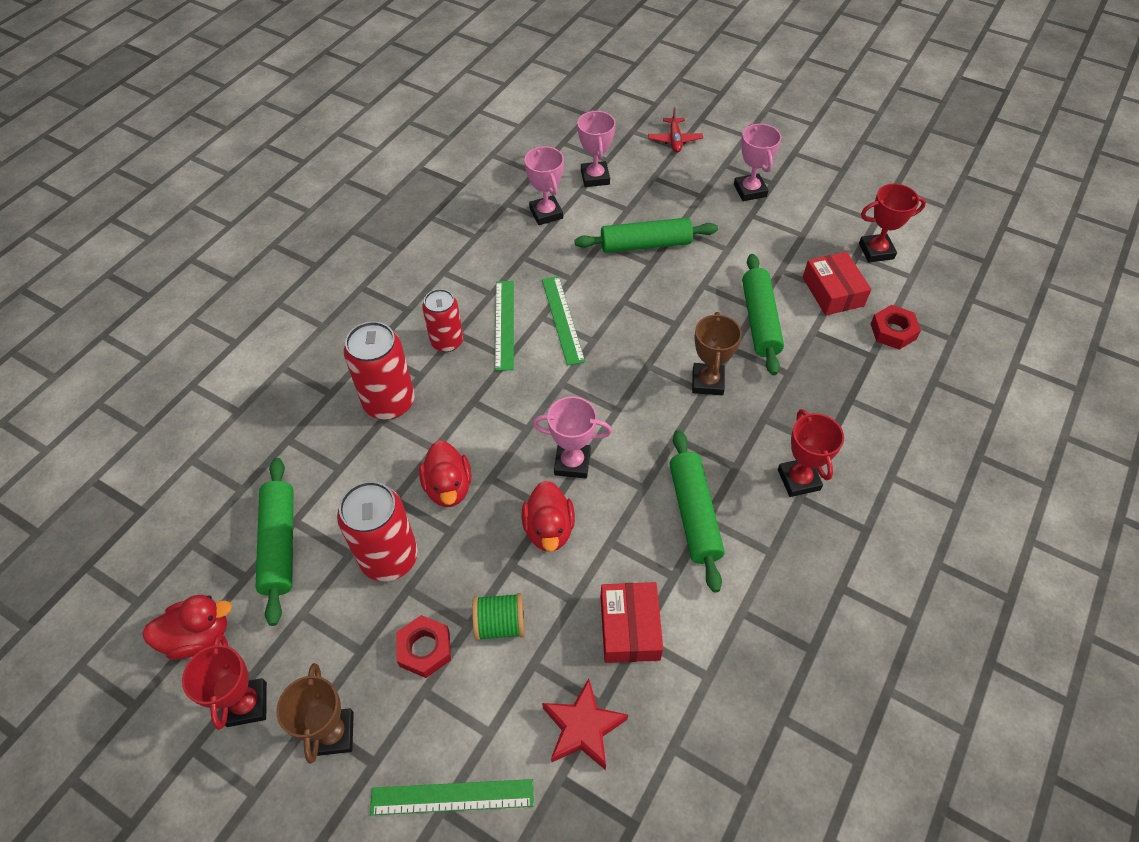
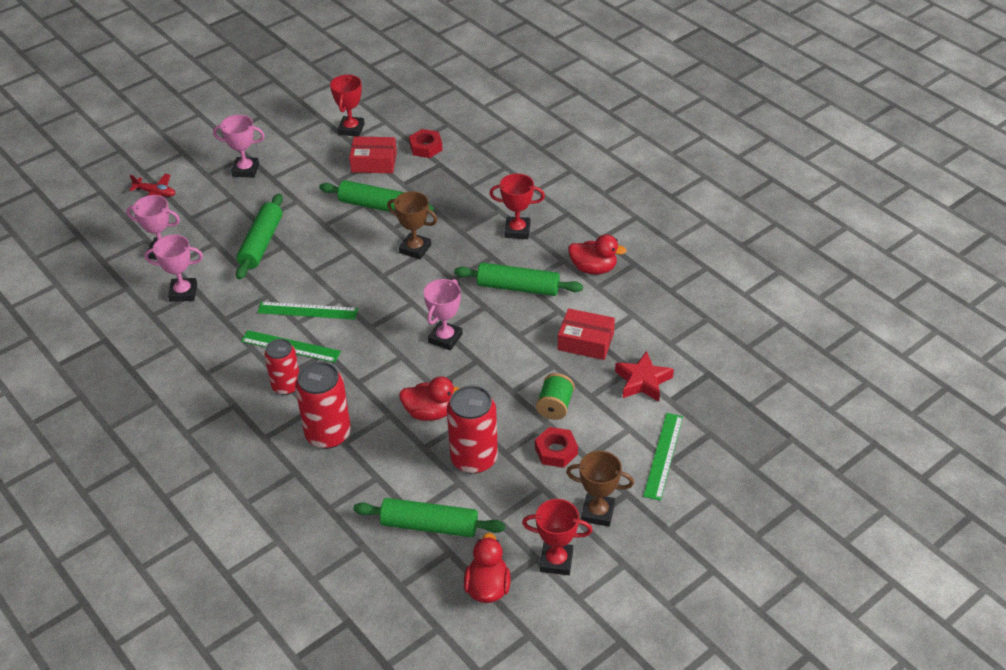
camera: 70 degrees left, 10 degrees down
(549, 529) = (494, 364): red duck -> red duck (593, 268)

